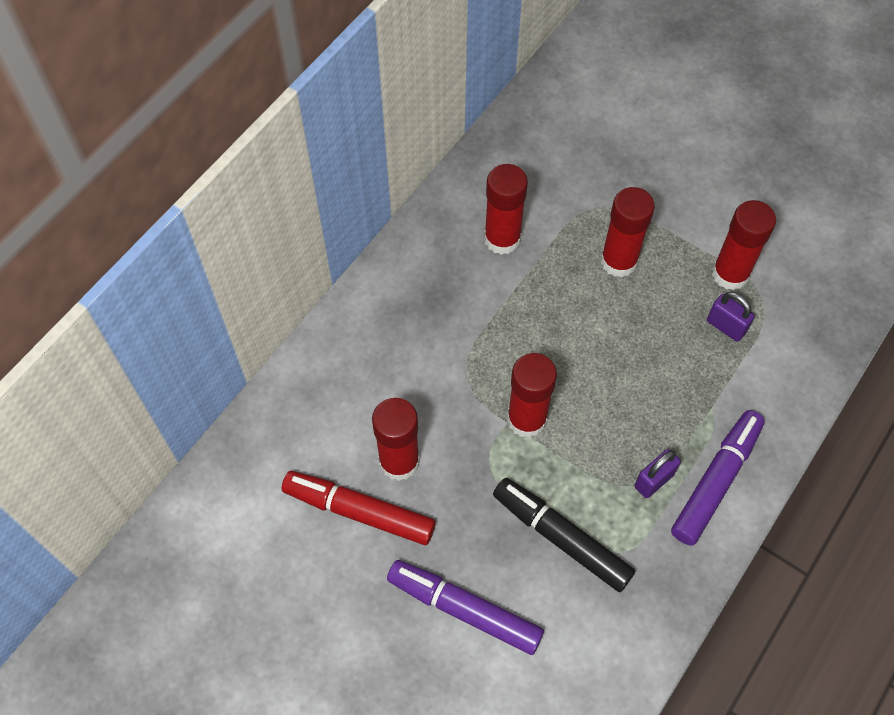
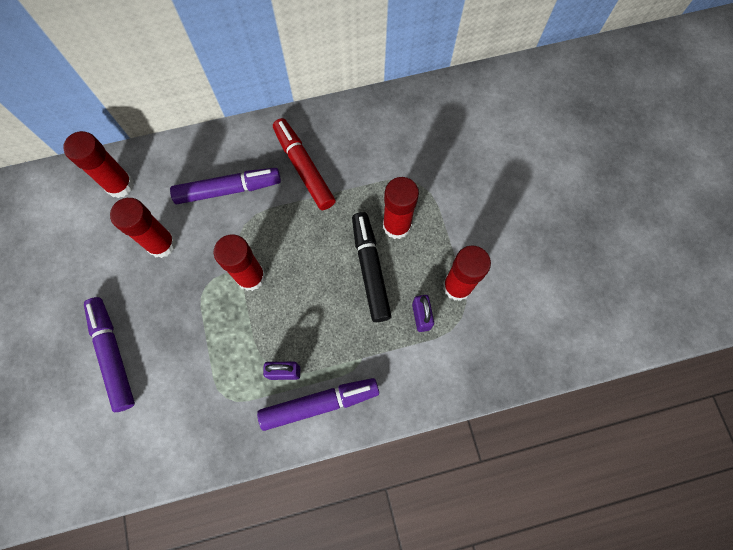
camera: 40 degrees right, 10 degrees up
(360, 512) = (115, 255): red marker -> red marker (304, 168)
(413, 354) = (228, 189): none -> purple marker
(502, 239) = (342, 160): red glue stick -> red glue stick (120, 185)
(562, 538) = (201, 361): black marker -> black marker (370, 270)

